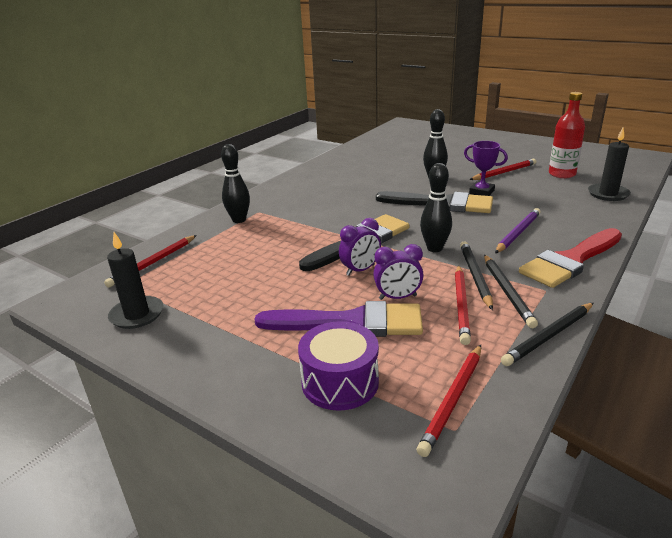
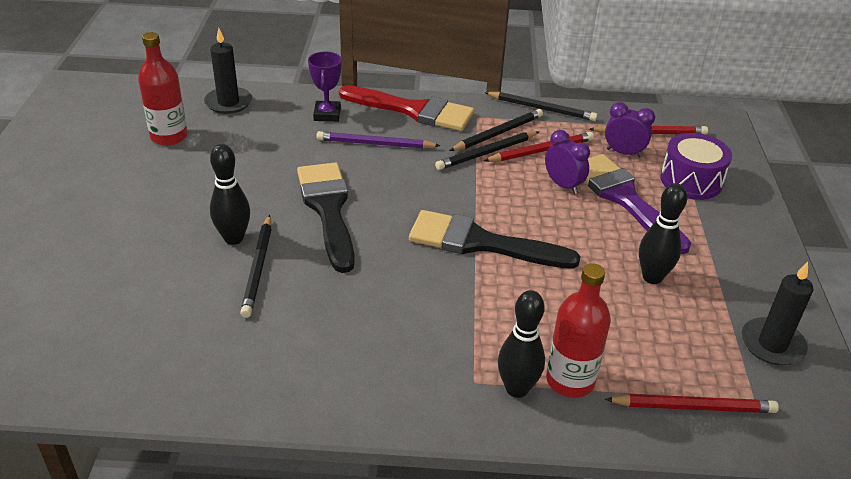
camera: 125 degrees left, 10 degrees up
(222, 234) = (570, 381): none -> red bottle
(360, 270) = (540, 222): purple clock -> purple clock (623, 153)
(402, 180) = (258, 268): none -> black pencil
(434, 248) = (453, 187): black bowling pin -> black bowling pin (652, 277)
(481, 192) = (269, 186): purple trophy -> purple trophy (327, 114)
(504, 172) = (181, 181): red pencil -> none

